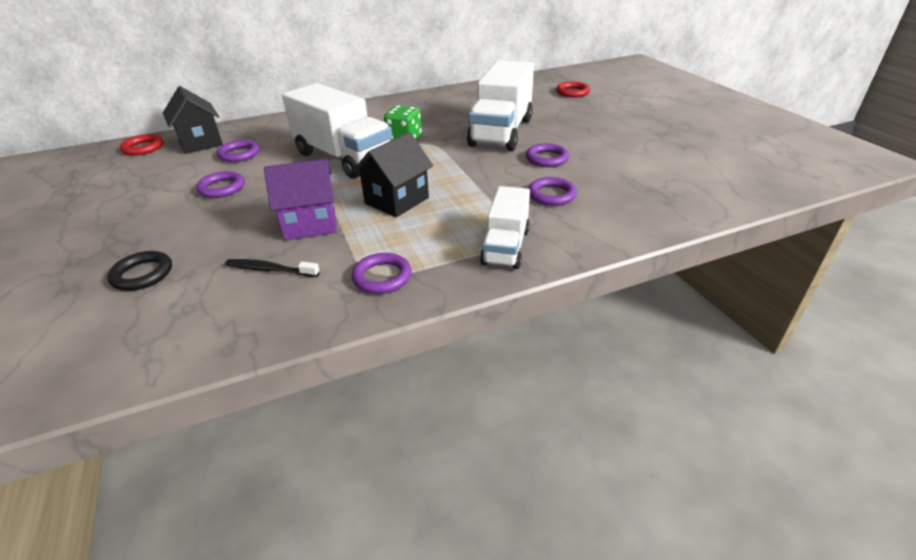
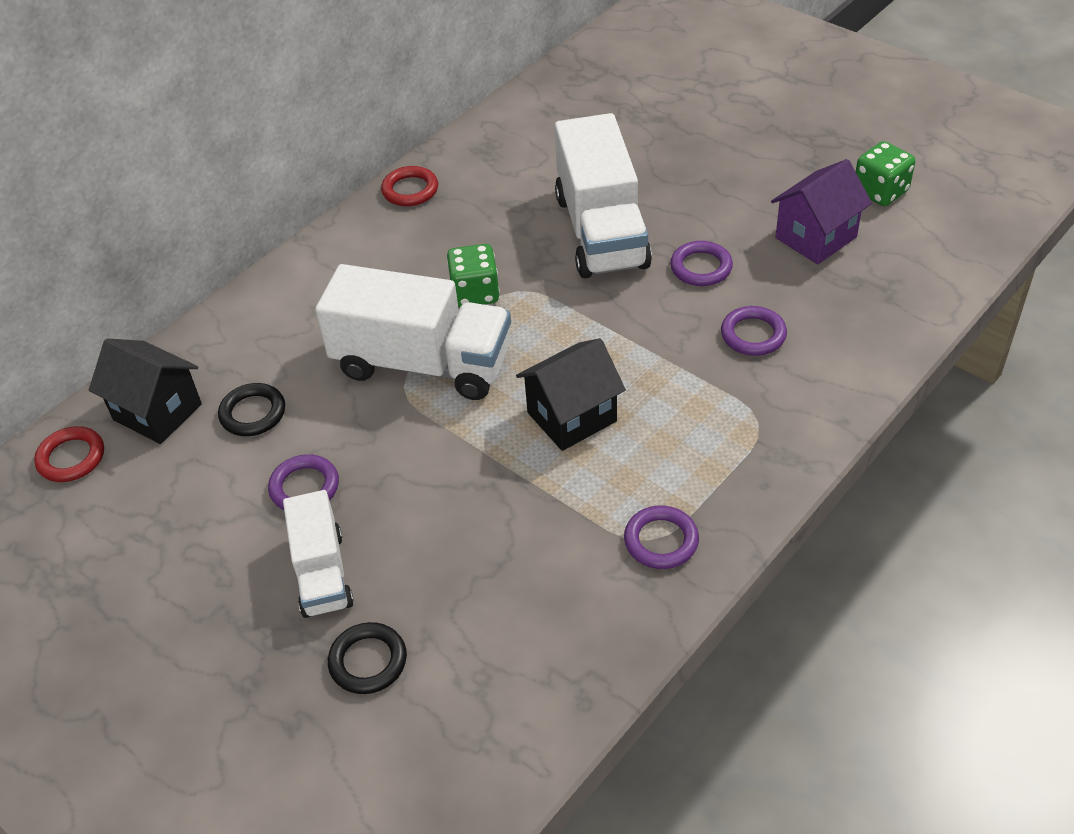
camera: 25 degrees left, 10 degrees up
(239, 154) = (253, 413): purple ring -> black ring
(270, 270) = (521, 586): black toothbrush -> none
(310, 224) = (498, 499): purple house -> purple house (816, 237)
(397, 200) = (572, 417): black house -> black house turned 45 degrees clockwise
(506, 247) = (761, 440): white truck -> white truck (322, 573)
(572, 92) = (636, 103): red ring -> red ring (410, 190)
(702, 153) = (880, 191): none -> green dice

